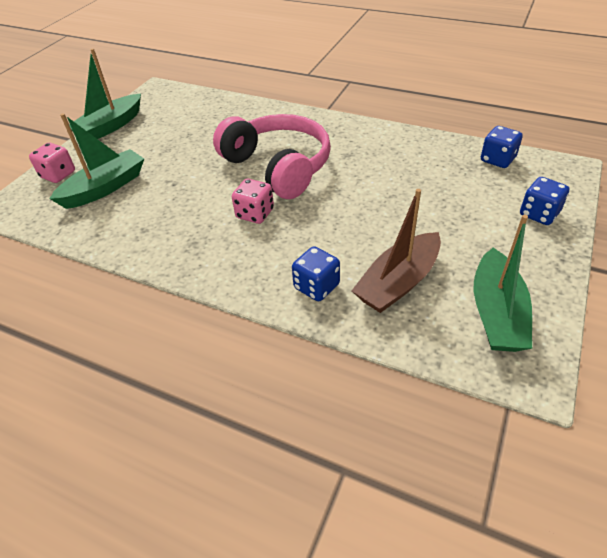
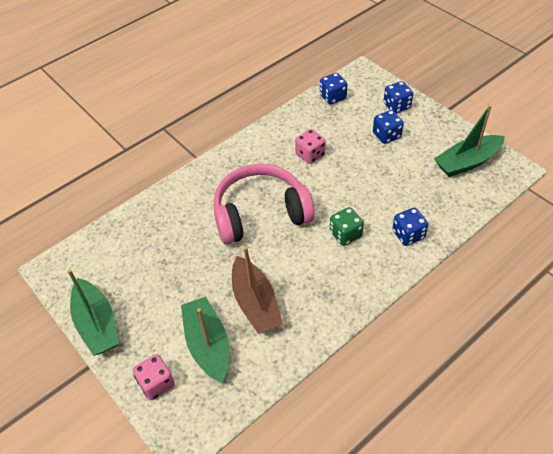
camera: 65 degrees left, 5 degrees up
(255, 214) = (312, 245): pink dice -> pink dice (310, 155)
(285, 233) = (345, 234): none -> green dice
(398, 282) = (423, 193): brown boat -> brown boat (255, 303)
(474, 220) = (386, 135): none -> blue dice
(496, 313) = (467, 162): green boat -> green boat turned 120 degrees clockwise

